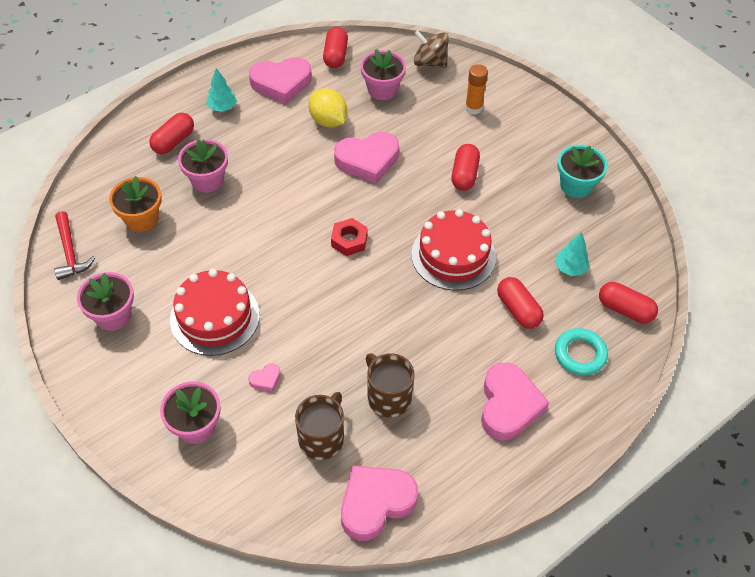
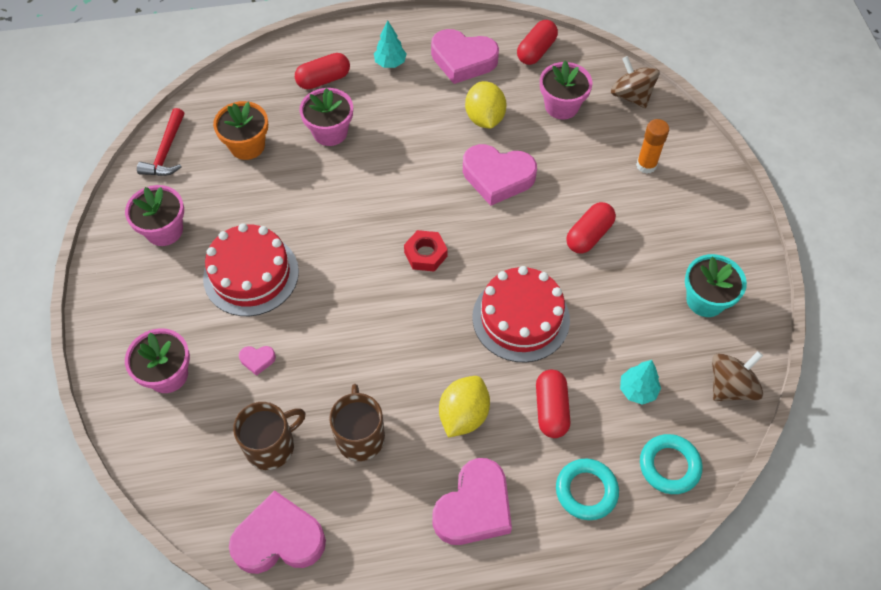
camera: 30 degrees right, 5 degrees up
(457, 344) = (463, 415): none -> yellow lemon
(625, 309) = (669, 466): red capsule -> turquoise ring
(630, 237) = (730, 386): none -> brown spinning top

